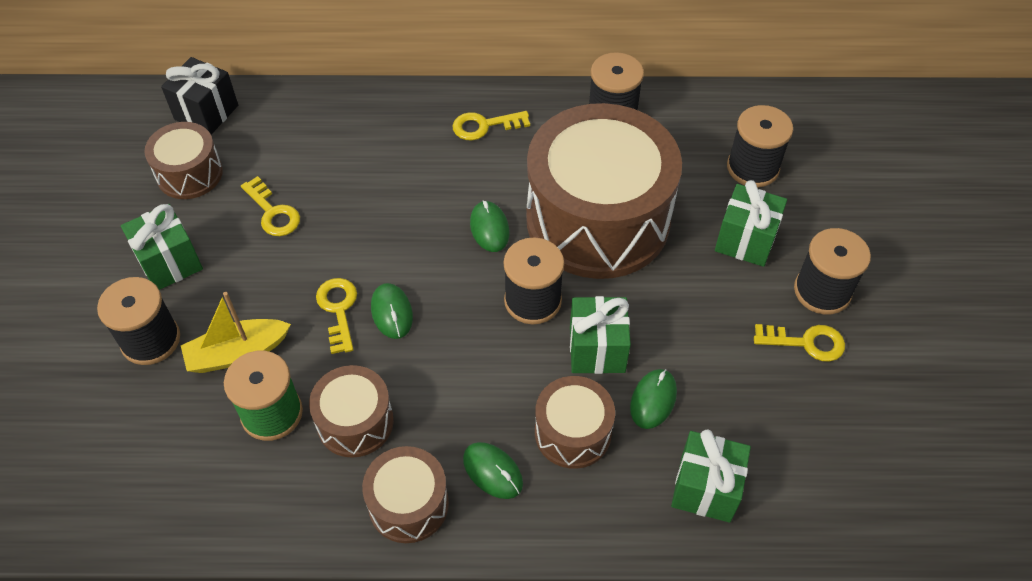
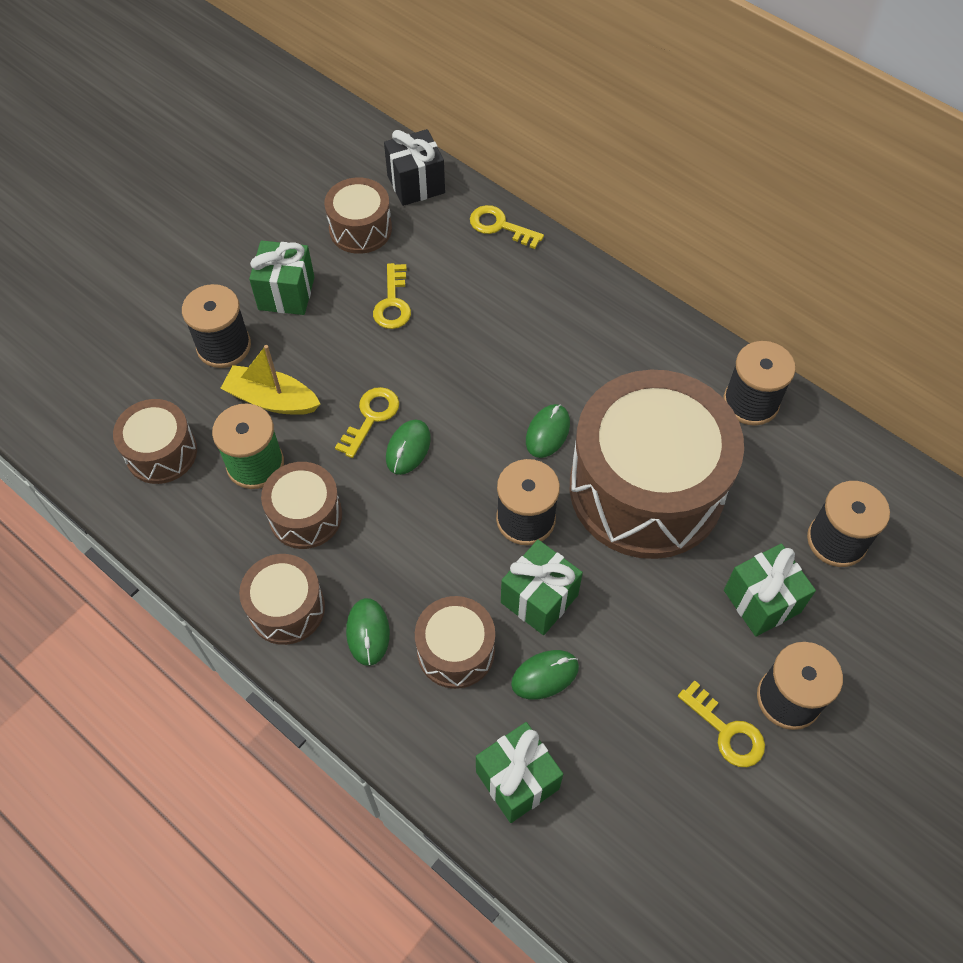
camera: 40 degrees right, 5 degrees up
(174, 464) = (161, 452): none -> brown drum
(485, 126) = (627, 339): yellow key -> yellow key (500, 226)

